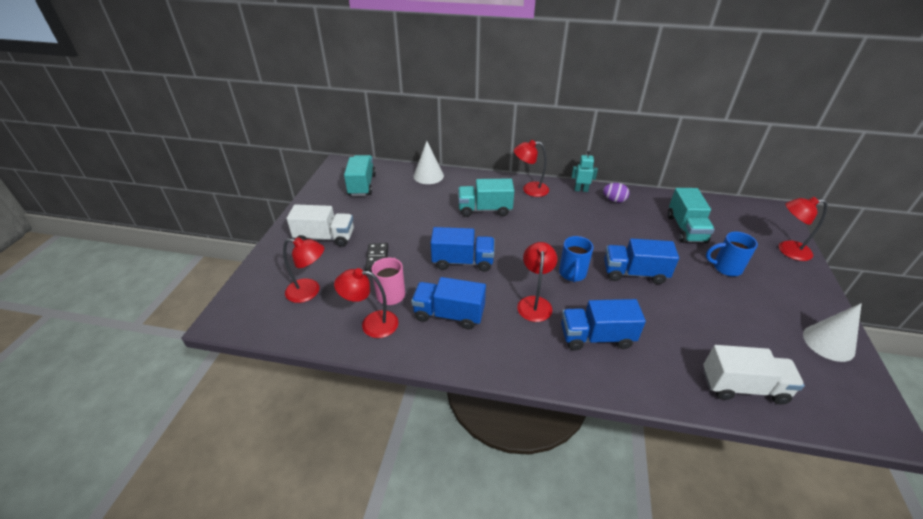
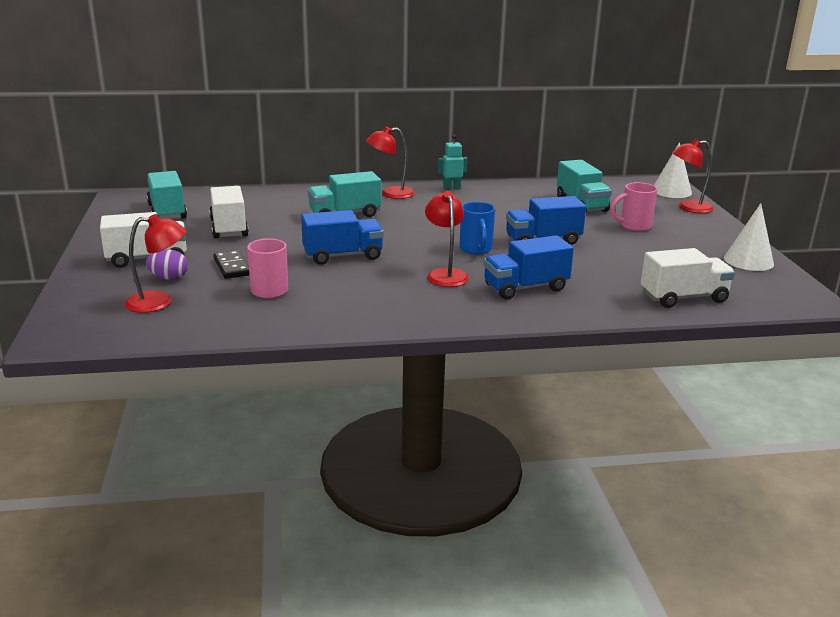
camera: 20 degrees left, 15 degrees down
(372, 324) = (260, 314): red lamp -> none
(395, 211) = (229, 228): none -> white truck
(428, 176) = (254, 195): white cone -> white cone (671, 191)
(449, 314) = (351, 295): blue truck -> none
(614, 200) = (494, 192): purple egg -> purple egg (169, 278)
(725, 268) = (634, 226): blue mug -> pink mug

